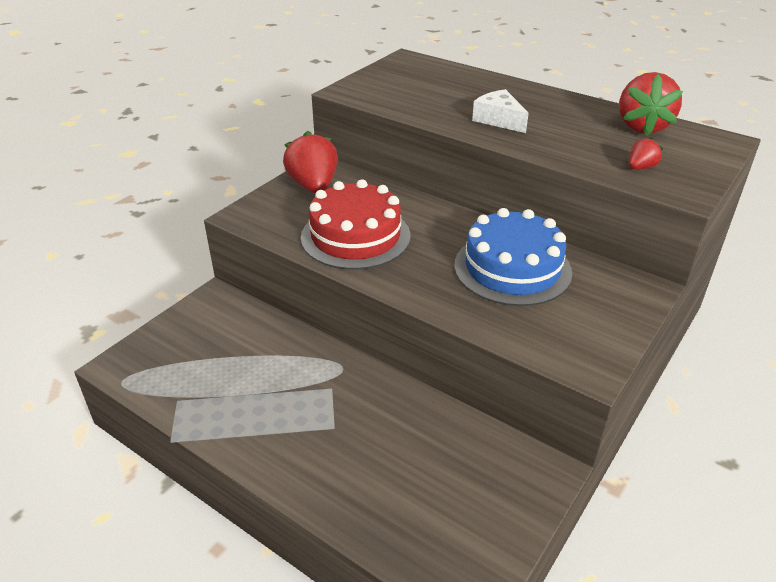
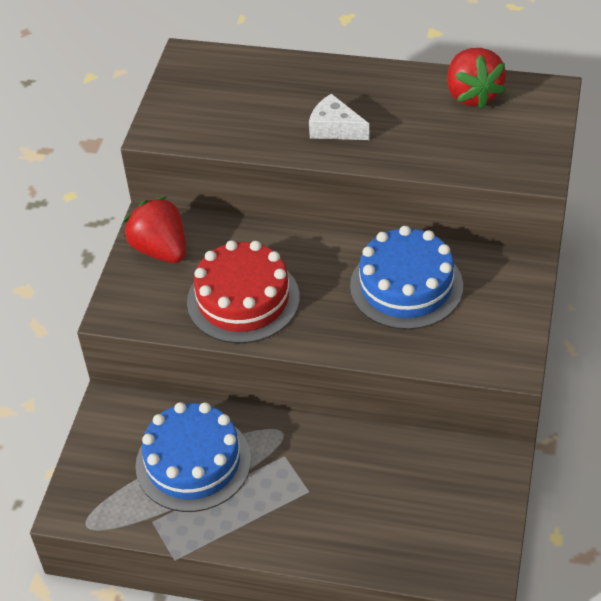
camera: 20 degrees left, 10 degrees up
(248, 365) = (193, 462): none -> blue cake
(640, 168) = (491, 154): red strawberry -> none

